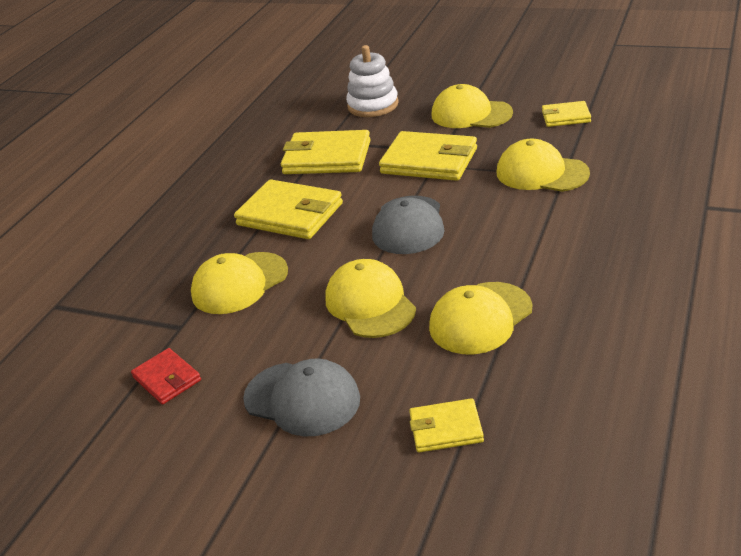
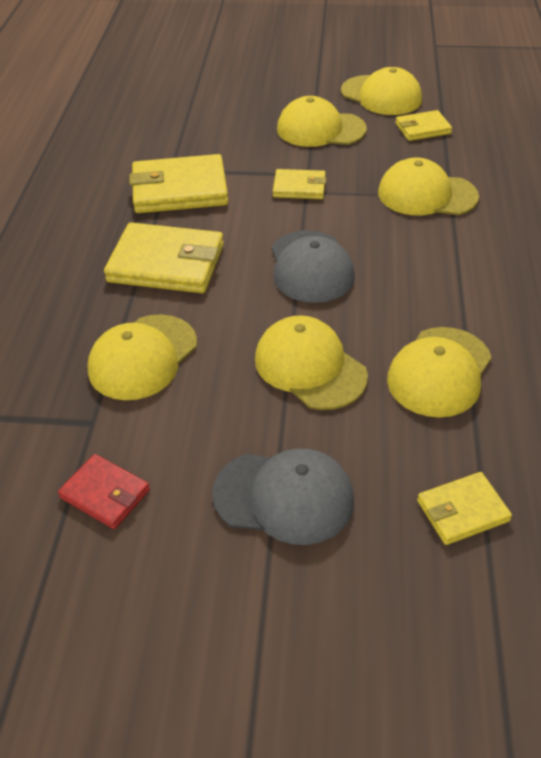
camera: 20 degrees left, 10 degrees up
(373, 105) = (205, 123): white stacking toy -> none
(429, 161) = (299, 187): yellow wallet -> yellow wallet, size x0.55
(540, 87) = (381, 96): none -> yellow cap

